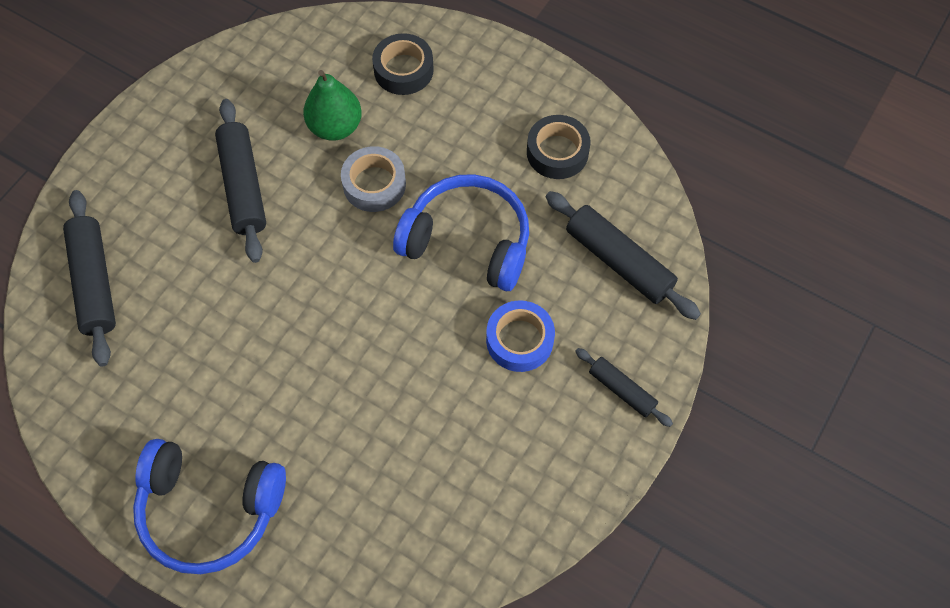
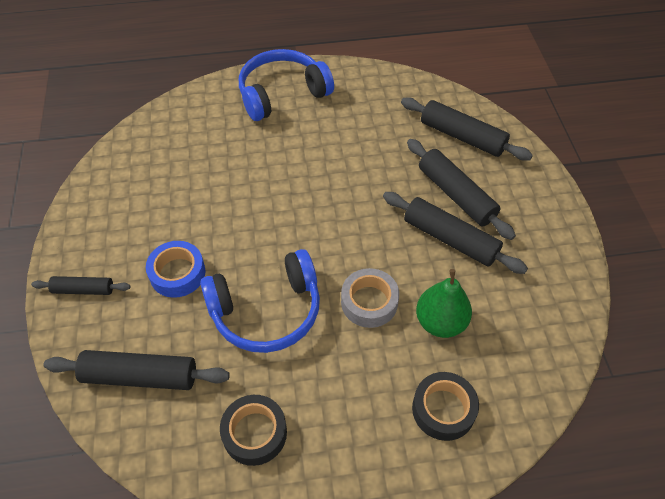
camera: 140 degrees right, 10 degrees down
(184, 223) = (456, 195): none -> black rolling pin

